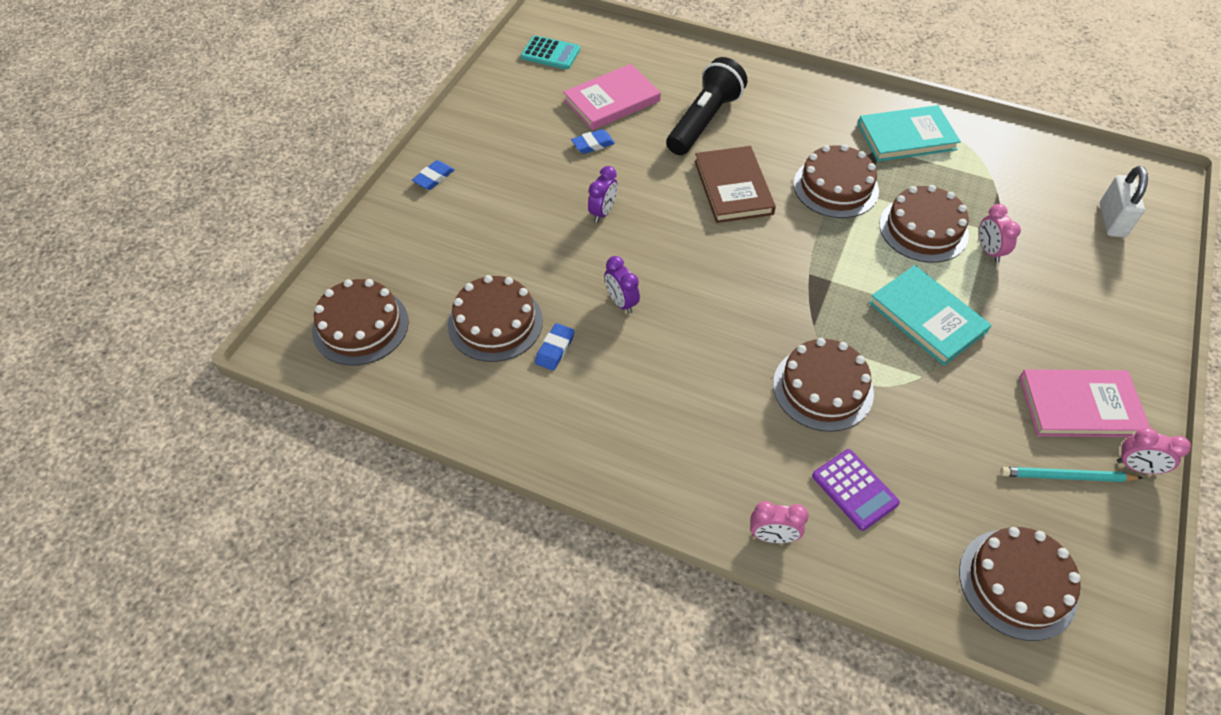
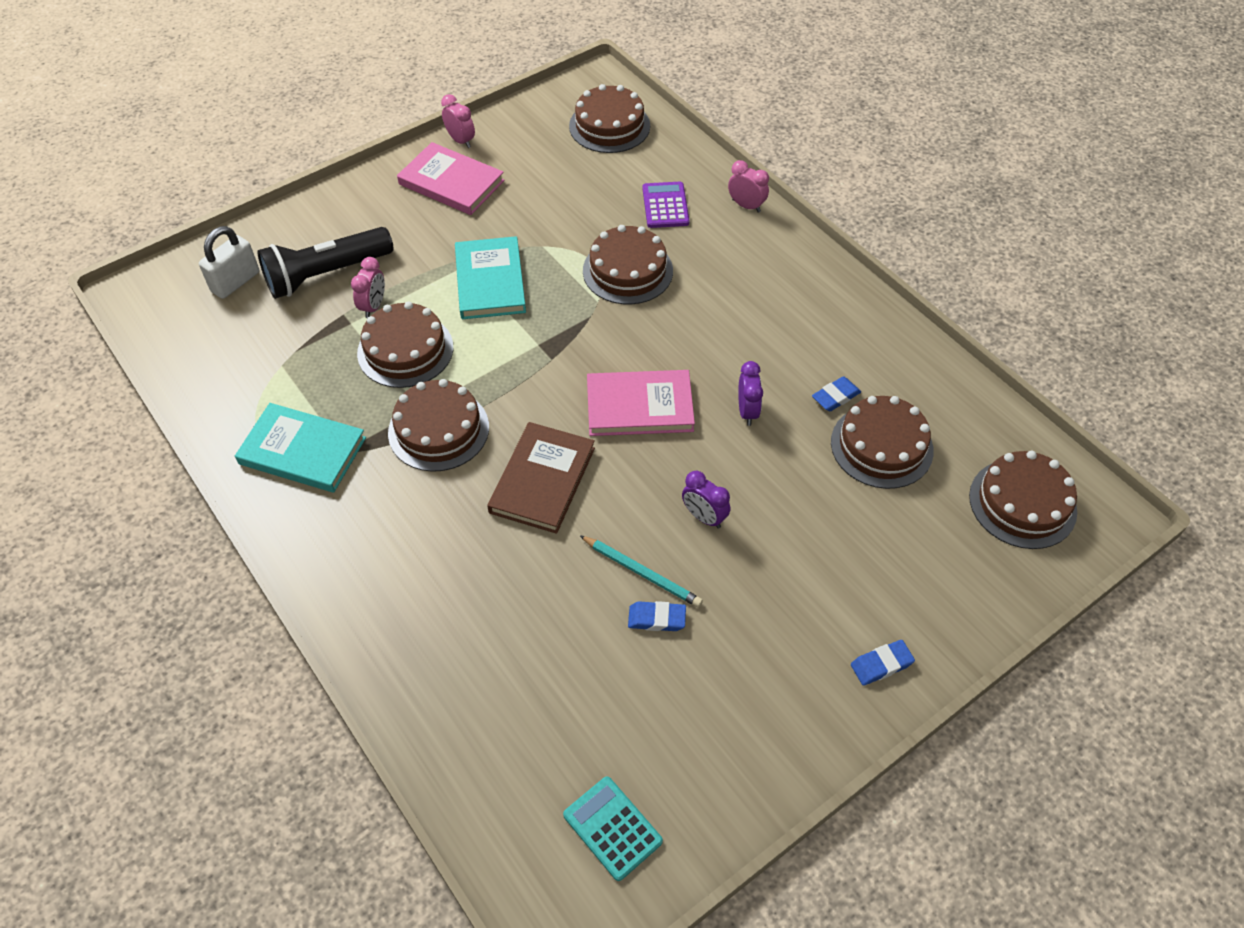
camera: 150 degrees left, 0 degrees up
(603, 212) = (704, 517): purple clock -> purple clock turned 105 degrees counterclockwise
(612, 100) = (586, 681): pink book -> pink book (639, 406)
(704, 121) = (498, 586): black flashlight -> black flashlight (326, 274)
(1066, 477) = (513, 155): turquoise pencil -> turquoise pencil (642, 573)

